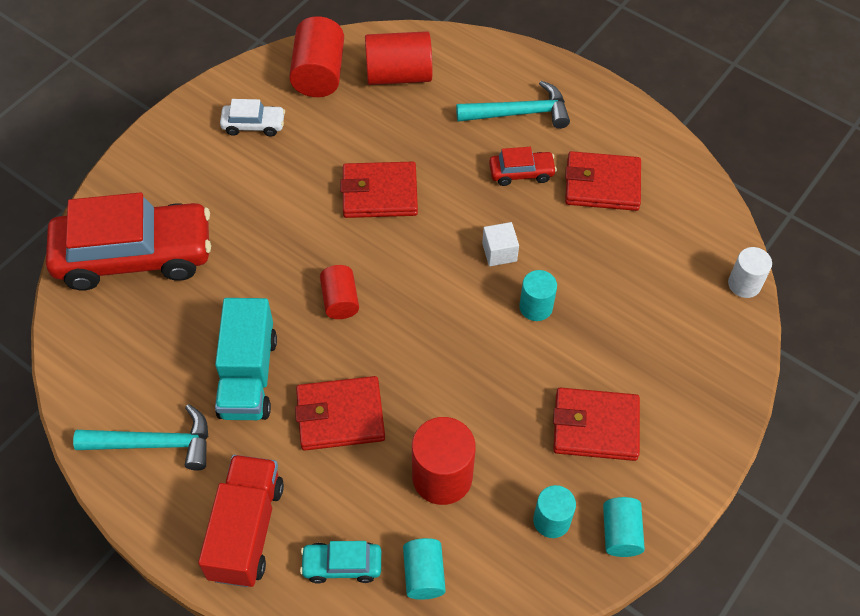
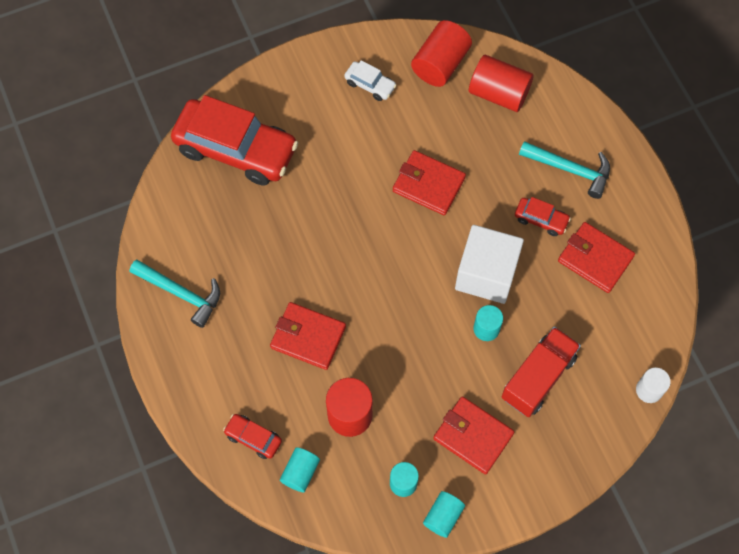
camera: 30 degrees right, 10 degrees up
(246, 530) = (207, 383): red truck -> red truck (538, 378)
(248, 376) = (264, 277): turquoise truck -> none
(340, 300) = (354, 254): red cylinder -> none
(342, 565) = (253, 438): turquoise car -> red car
(499, 252) = (486, 274): white cube -> white cube, size x2.23

